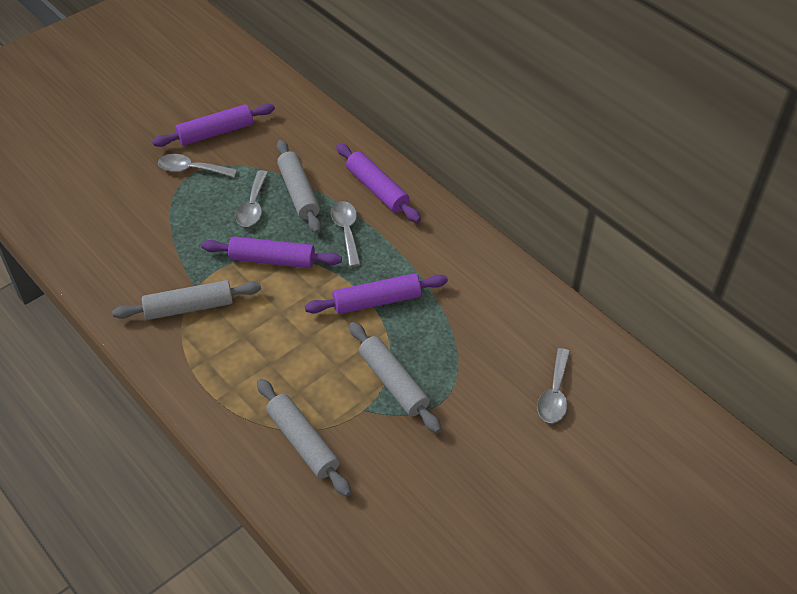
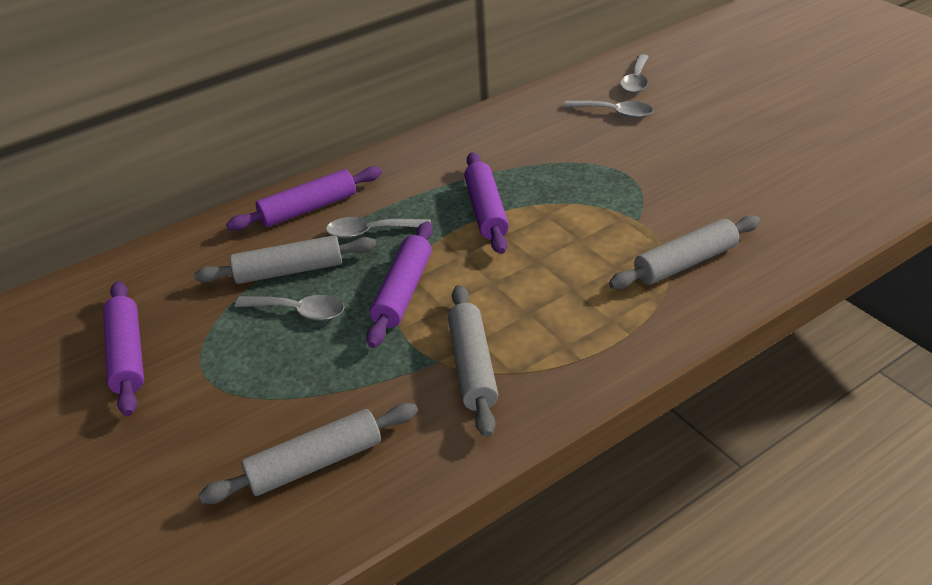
camera: 80 degrees left, 10 degrees down
(191, 169) = (196, 378): grey spoon -> grey spoon (636, 81)
(393, 382) = (601, 201): grey rolling pin -> grey rolling pin (315, 463)

